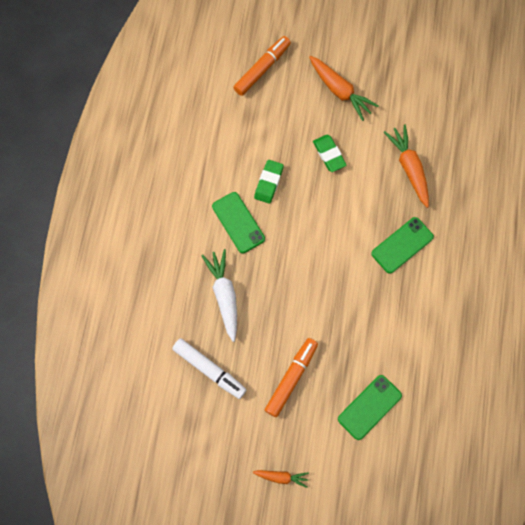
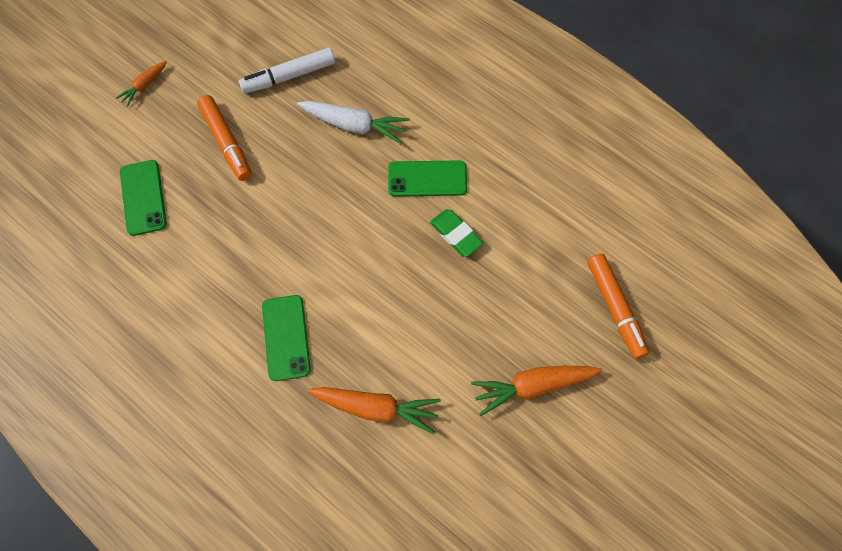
camera: 120 degrees right, 5 degrees down
(329, 154) = (452, 321): green eraser -> none

